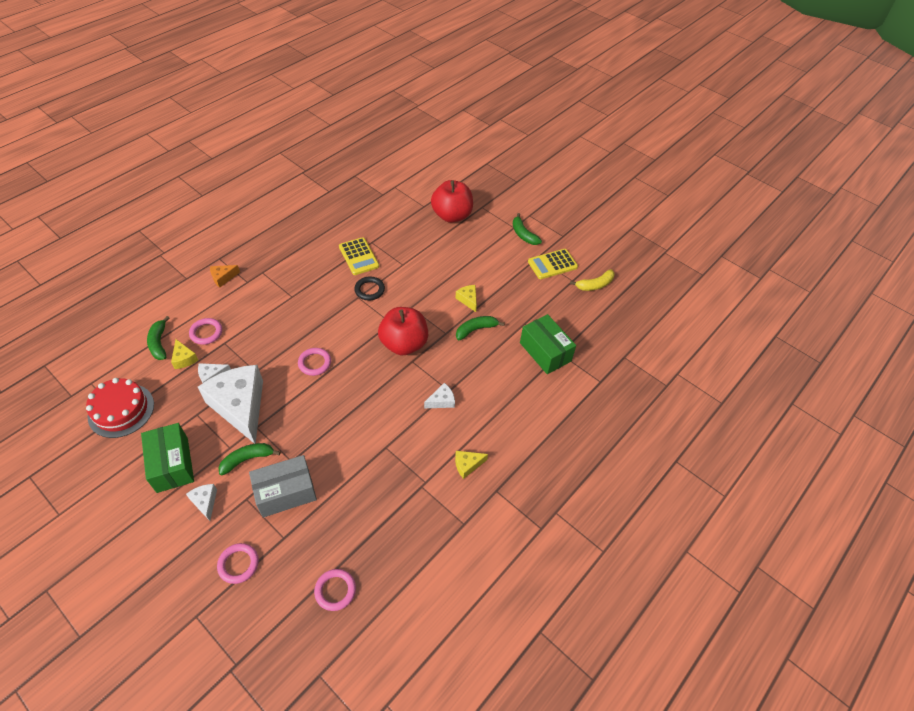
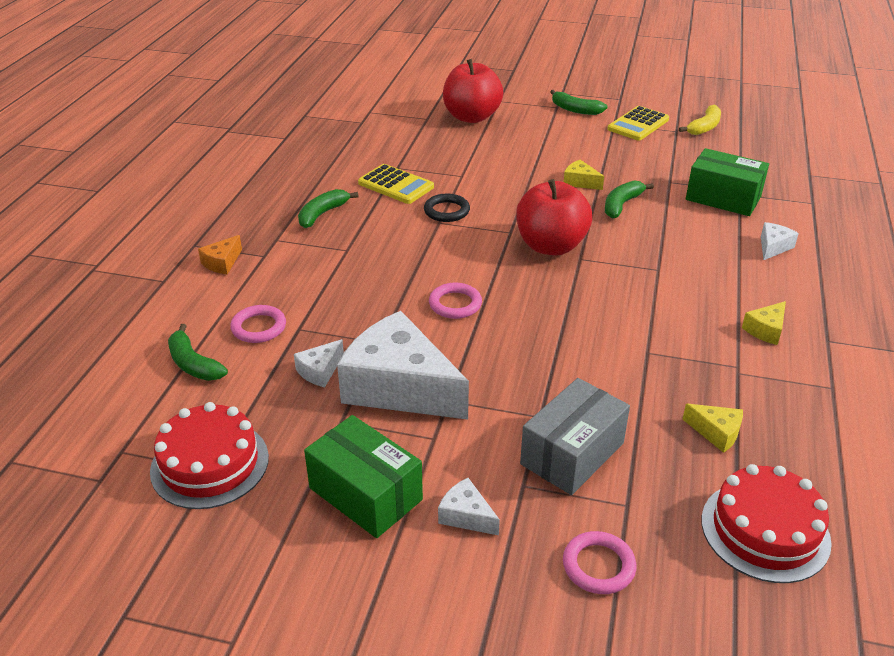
camera: 25 degrees left, 15 degrees down
(184, 359) = (253, 367): yellow cheese -> yellow cheese (716, 433)
(247, 459) = (475, 440): green banana -> green banana (322, 214)
(335, 590) = (765, 530): pink ring -> red cake
(441, 401) = (661, 282): white cheese -> white cheese (773, 247)

